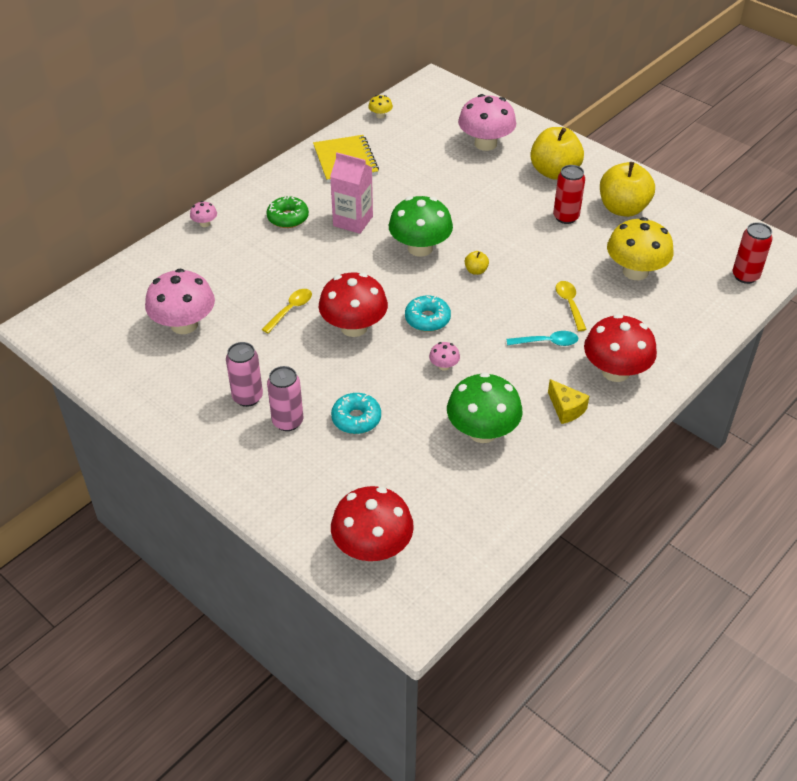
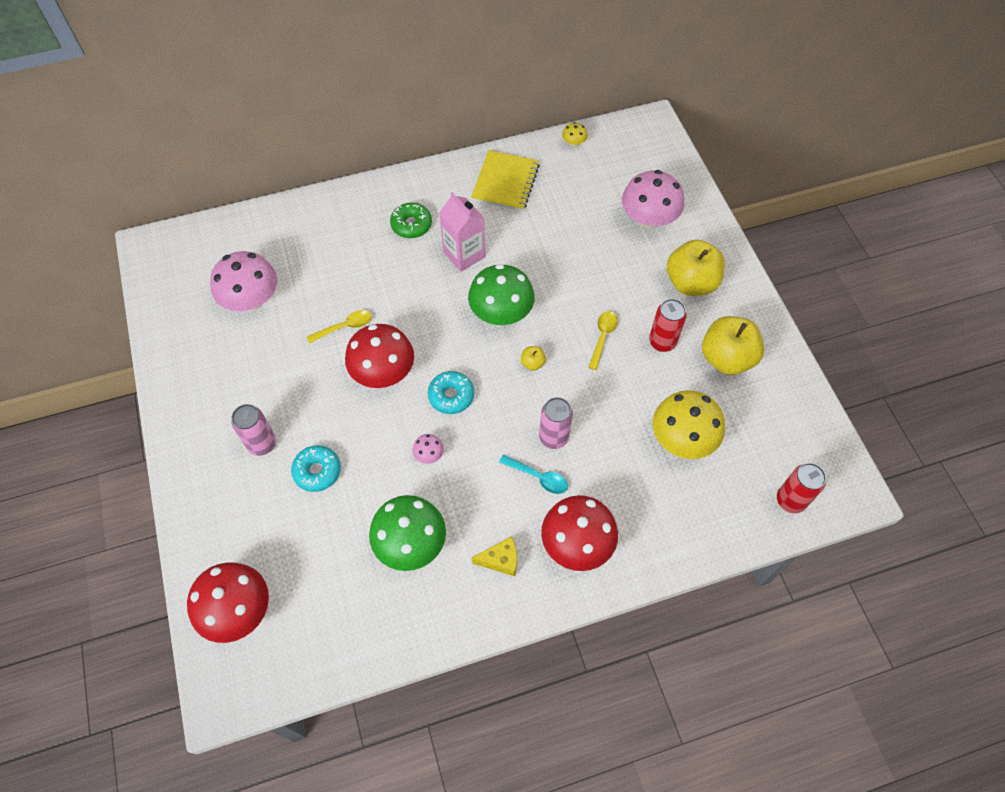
camera: 30 degrees right, 15 degrees up
(205, 223) = (339, 199): pink mushroom -> none
(247, 397) = (249, 401): pink can -> pink can (553, 437)
(566, 409) = (501, 560): yellow cheese -> yellow cheese turned 90 degrees counterclockwise
(569, 304) = (590, 445): yellow spoon -> yellow spoon (602, 337)

